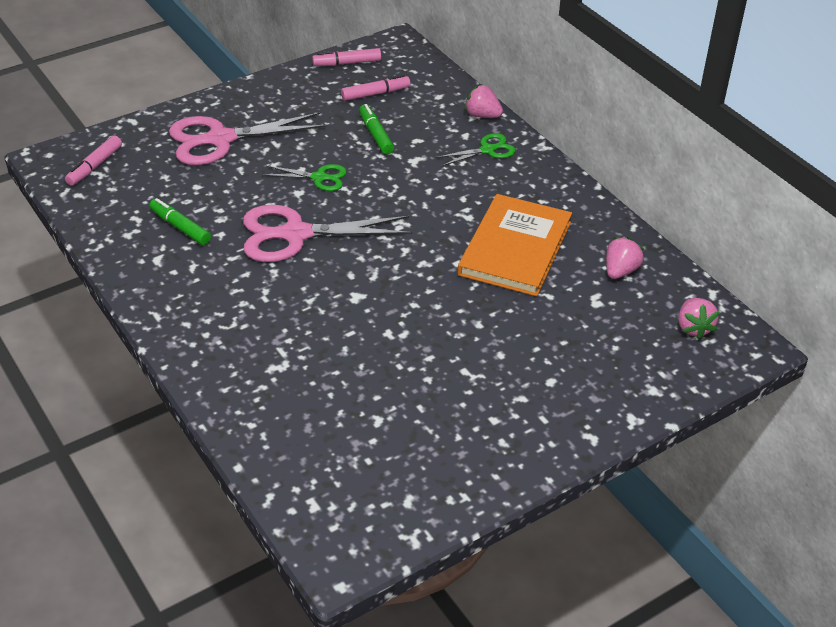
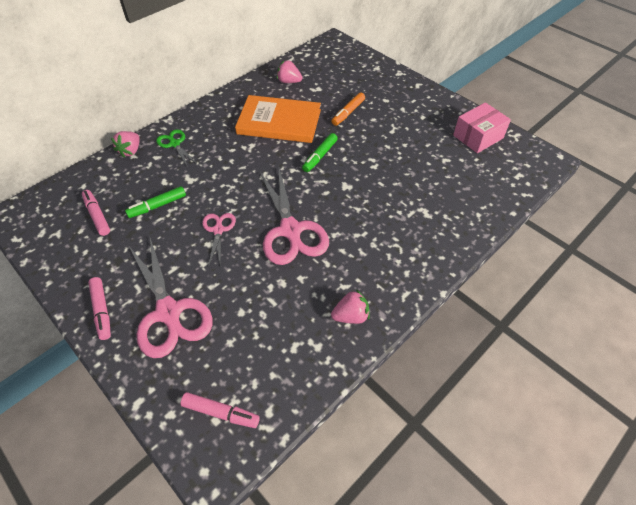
camera: 100 degrees left, 10 degrees up
(180, 227) = (299, 308): green marker -> green marker (320, 156)
(319, 177) = (218, 230): green scissors -> pink scissors
(347, 63) = (44, 243): pink marker -> pink marker (102, 311)
(422, 480) = (478, 137): none -> pink box
(522, 327) = (348, 113): none -> orange marker
(693, 328) = (327, 57): pink strawberry -> pink strawberry (351, 316)

